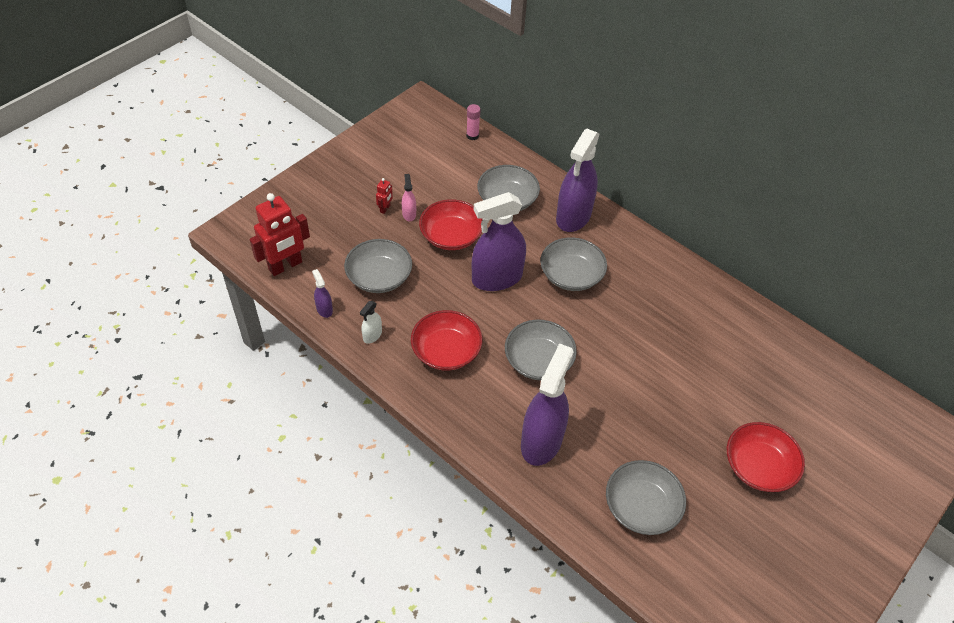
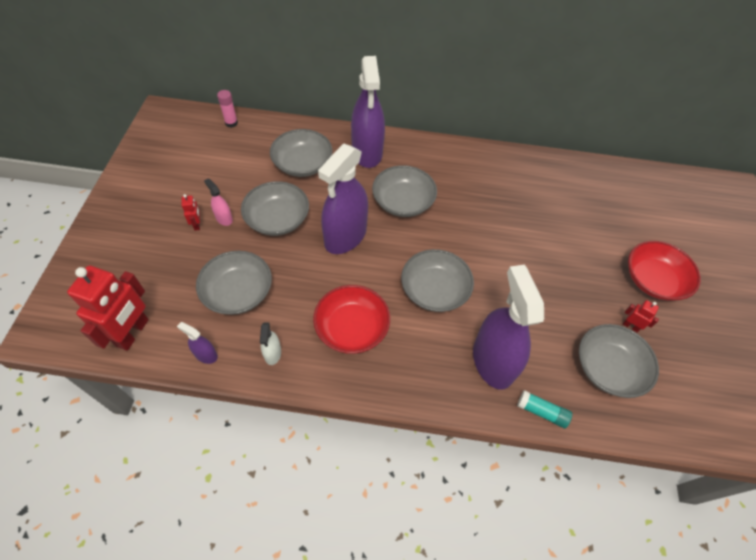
camera: 35 degrees left, 5 degrees up
(451, 236) = (277, 219): red bowl -> grey bowl
(550, 501) = (541, 412): none -> turquoise glue stick
(696, 488) = (630, 326): none -> red robot

